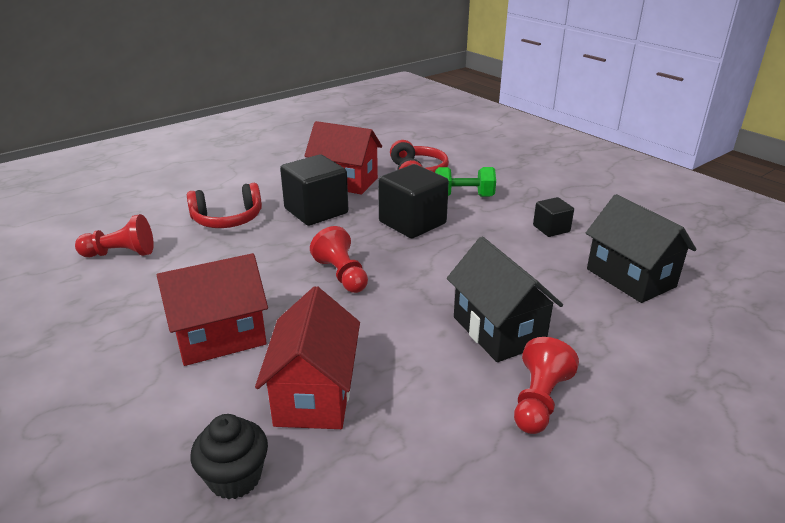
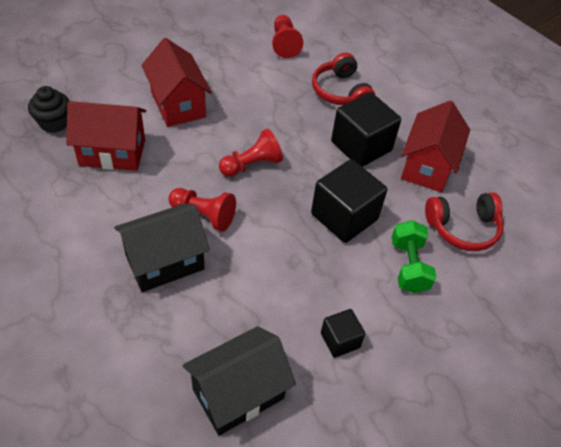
camera: 85 degrees right, 20 degrees up
(539, 401) = (79, 274): red pawn -> red pawn (203, 215)

